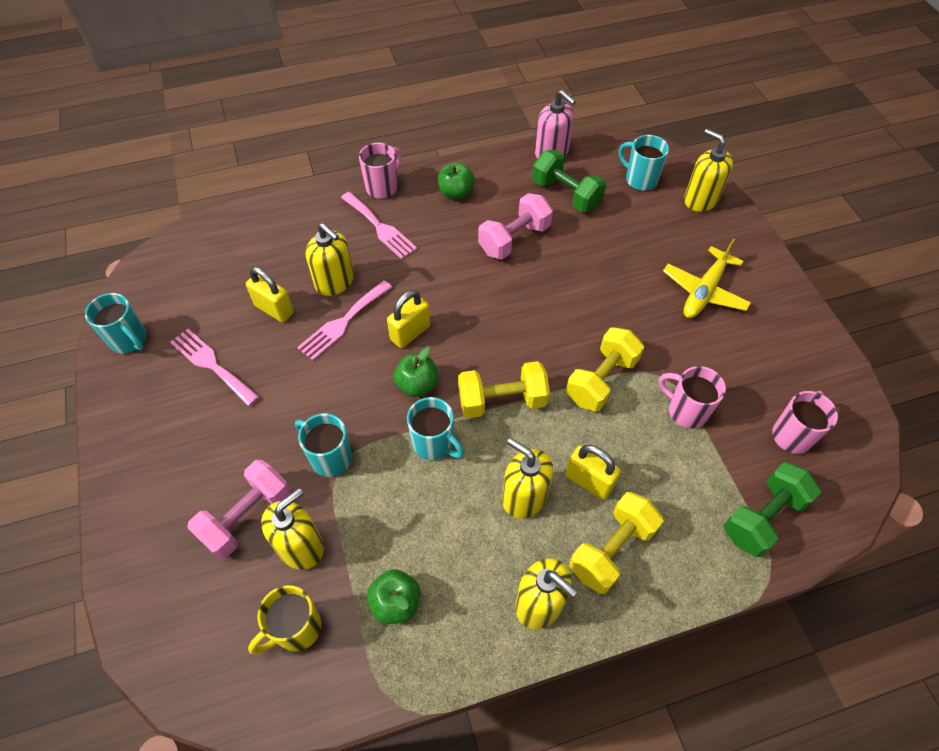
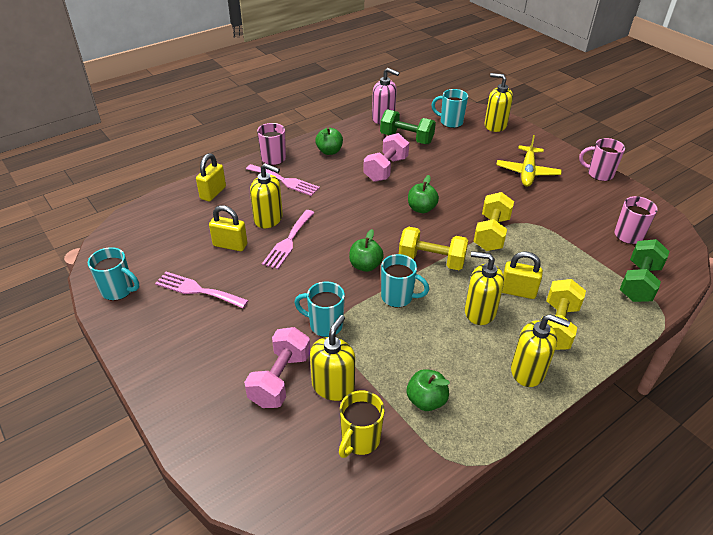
camera: 20 degrees left, 15 degrees down
(410, 333) = (342, 236): yellow padlock -> yellow padlock (213, 193)
(502, 401) = (431, 261): yellow dumbbell -> yellow dumbbell turned 45 degrees clockwise
(529, 315) = (421, 208): none -> green apple
(686, 411) = (555, 238): pink mug -> pink mug (599, 174)

